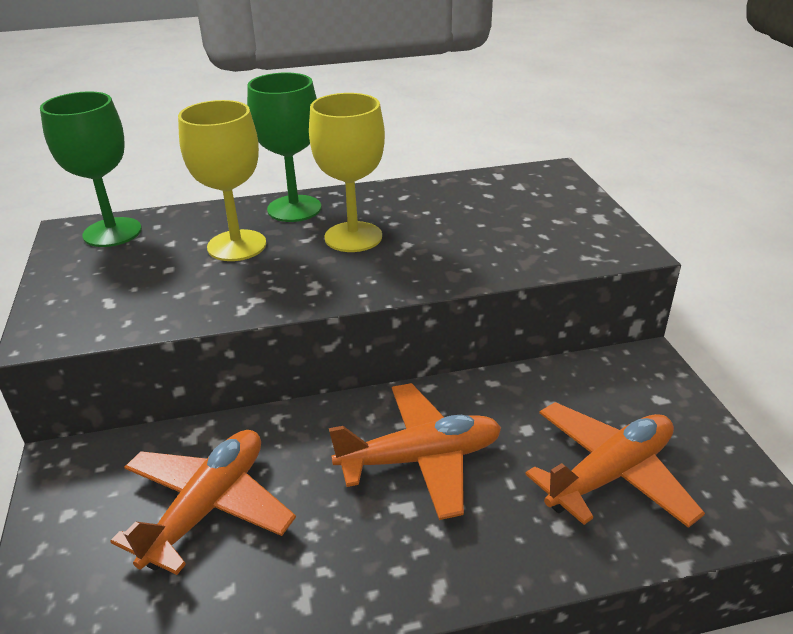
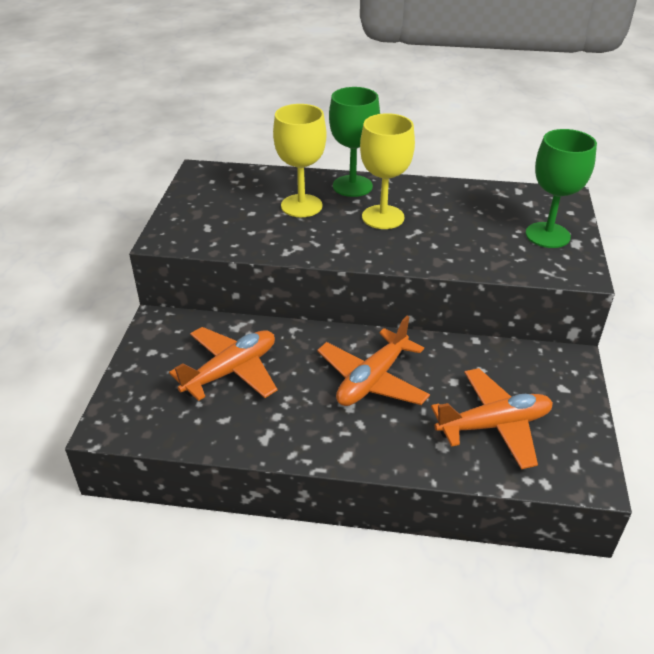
camera: 20 degrees right, 5 degrees up
(112, 232) = (225, 178): green goblet -> green goblet (547, 235)
(420, 459) = (372, 380): orange plane -> orange plane turned 120 degrees clockwise

